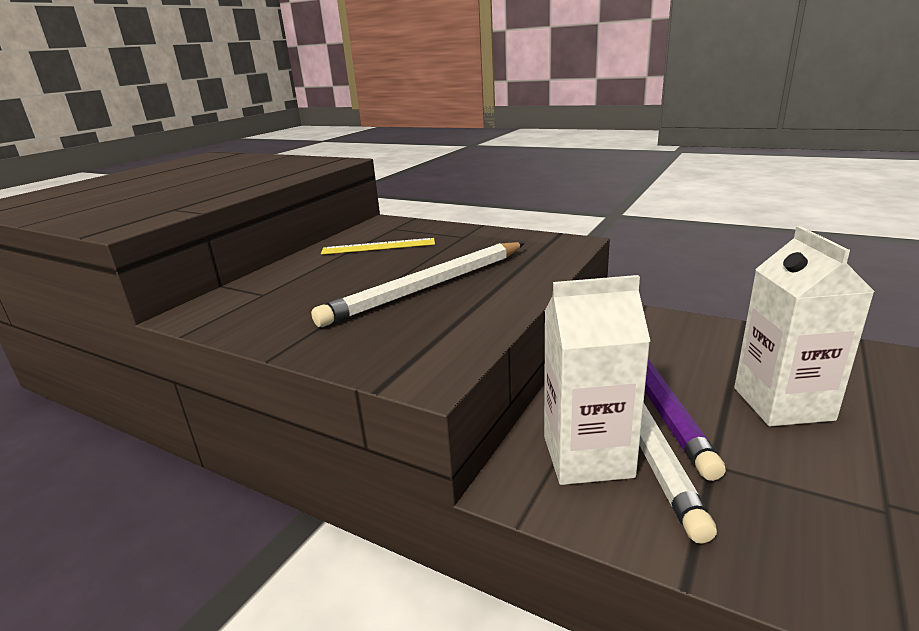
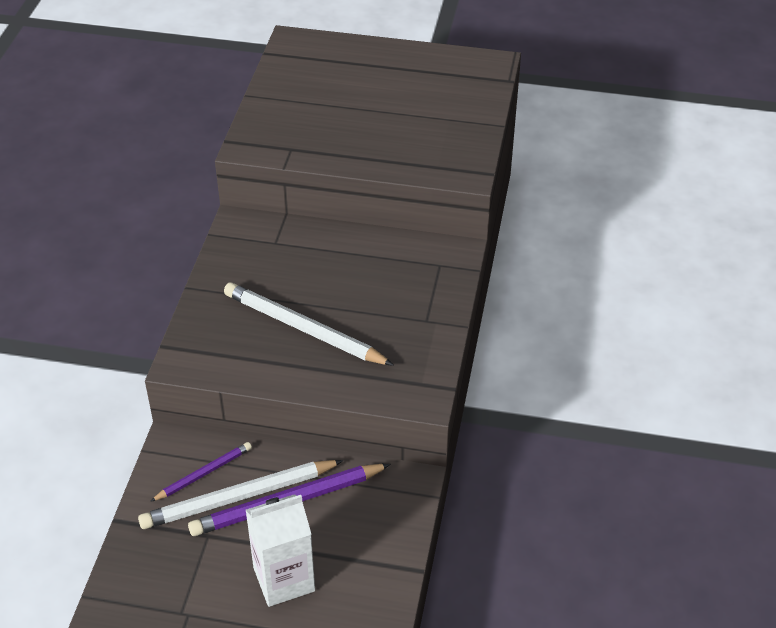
camera: 70 degrees right, 20 degrees up
(378, 246) = (386, 271): yellow ruler -> none
(587, 456) = (203, 473): white carton -> purple pencil

